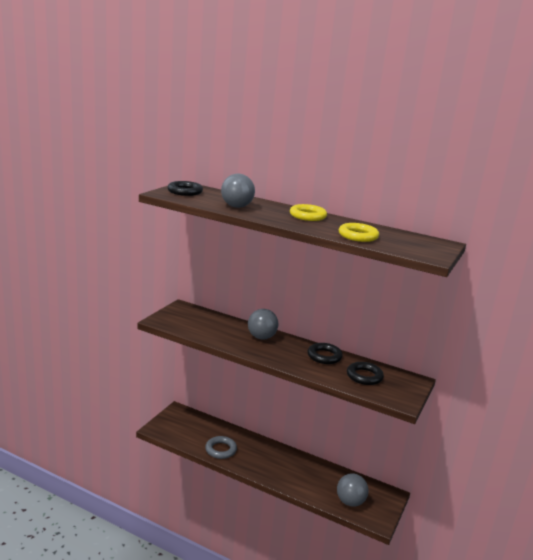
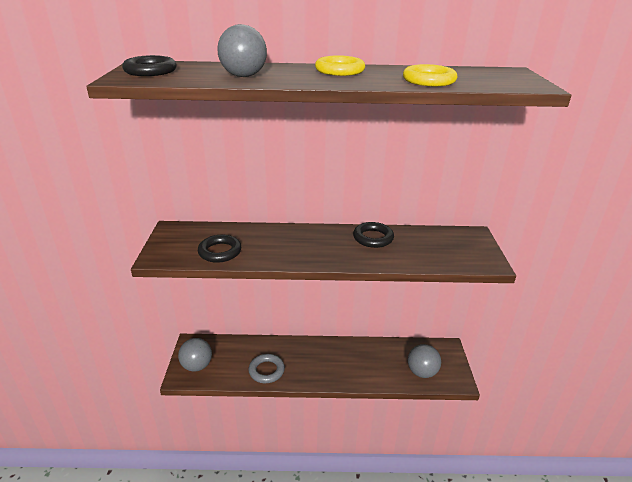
camera: 25 degrees left, 10 degrees up
(261, 337) = (292, 238): grey ball -> grey ball (197, 366)
(364, 376) = (429, 247): black ring -> black ring (220, 252)

